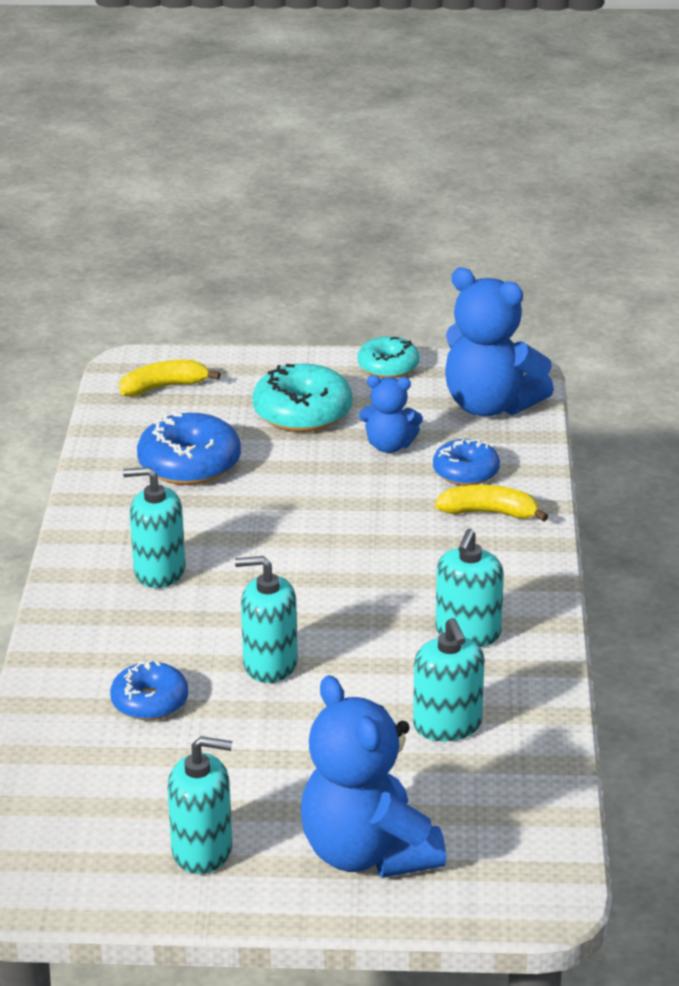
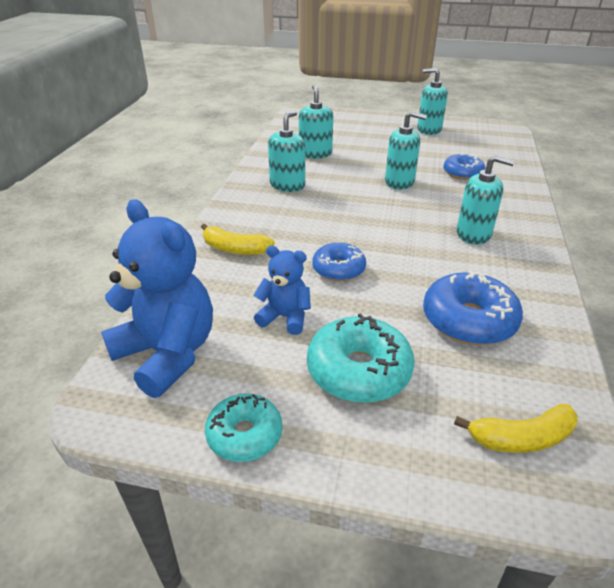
camera: 170 degrees left, 5 degrees up
(368, 853) = (362, 125): blue teddy bear -> none
(466, 472) = (233, 283): blue donut -> blue donut (338, 269)

